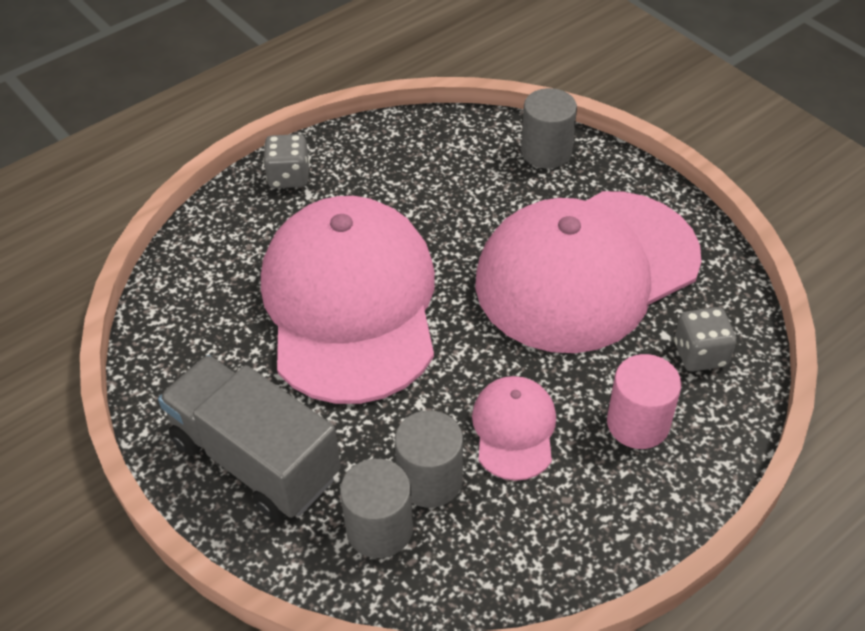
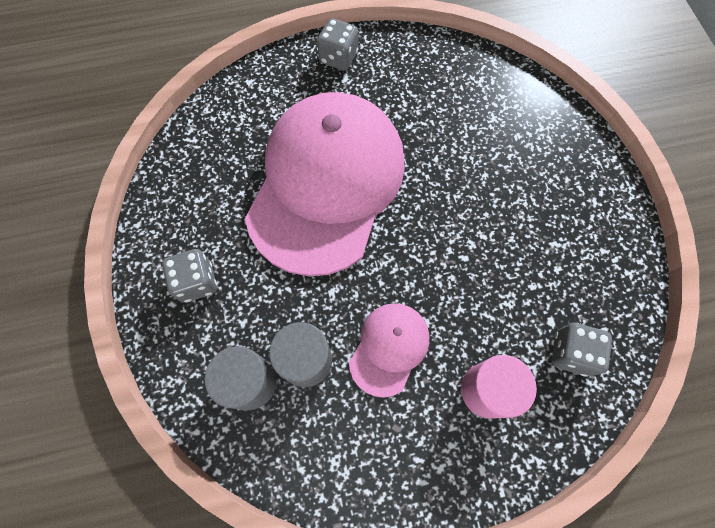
camera: 25 degrees right, 20 degrees up
(256, 458) = (197, 282): grey truck -> grey dice
(546, 152) = (543, 114): grey cylinder -> none
(586, 270) = (519, 235): pink cap -> none

